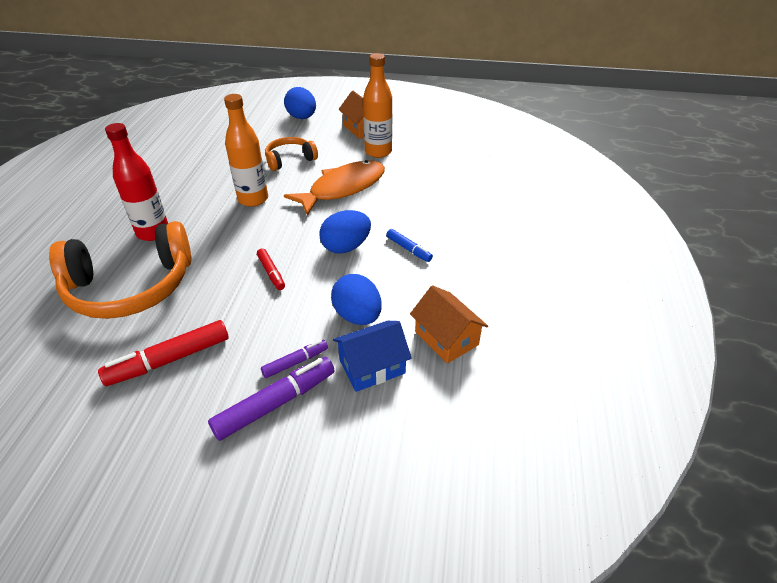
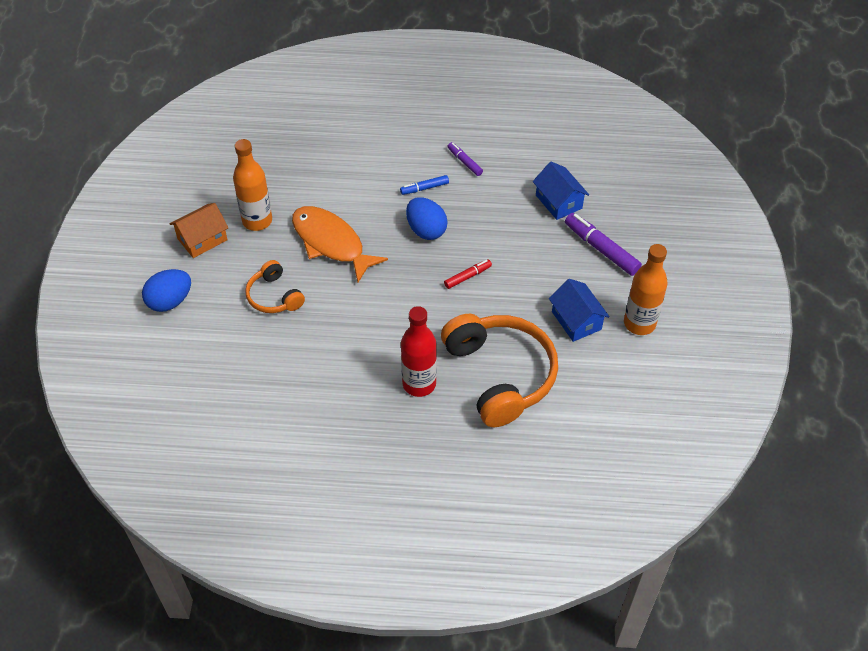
camera: 95 degrees left, 10 degrees up
(169, 360) = (576, 320): red marker -> blue house
(253, 199) = (355, 313): orange bottle -> orange bottle (639, 323)
(295, 362) = (563, 244): purple marker -> purple marker (464, 162)
(357, 316) = (510, 214): blue egg -> none
(409, 249) = (424, 188): blue marker -> blue marker turned 150 degrees counterclockwise
(446, 338) = (524, 163): orange house -> none

